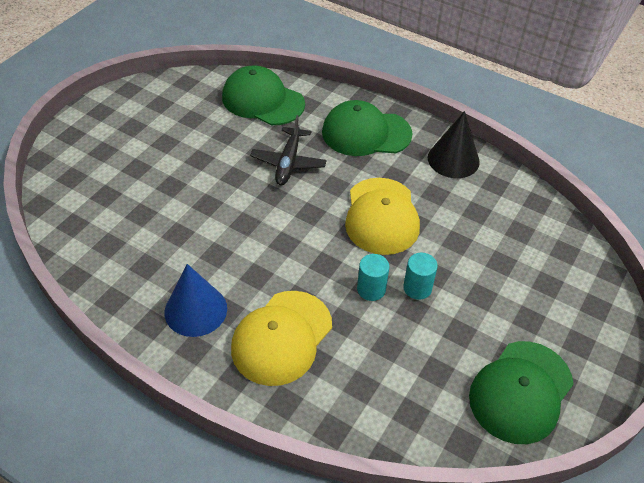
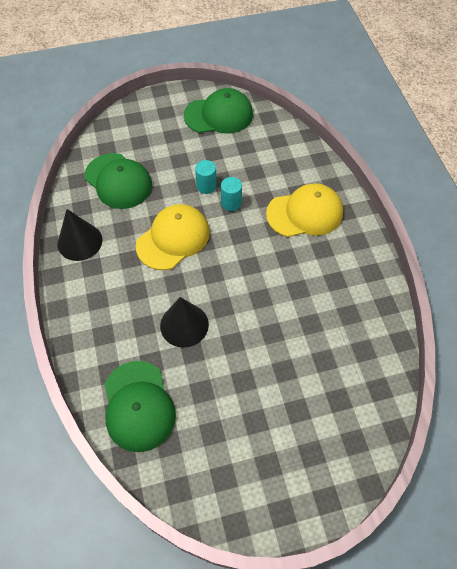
camera: 135 degrees left, 10 degrees up
(195, 310) = (340, 262): blue cone -> none
(288, 162) = (184, 325): black plane -> black cone
(366, 133) = (104, 307): green cap -> green cap (118, 181)

